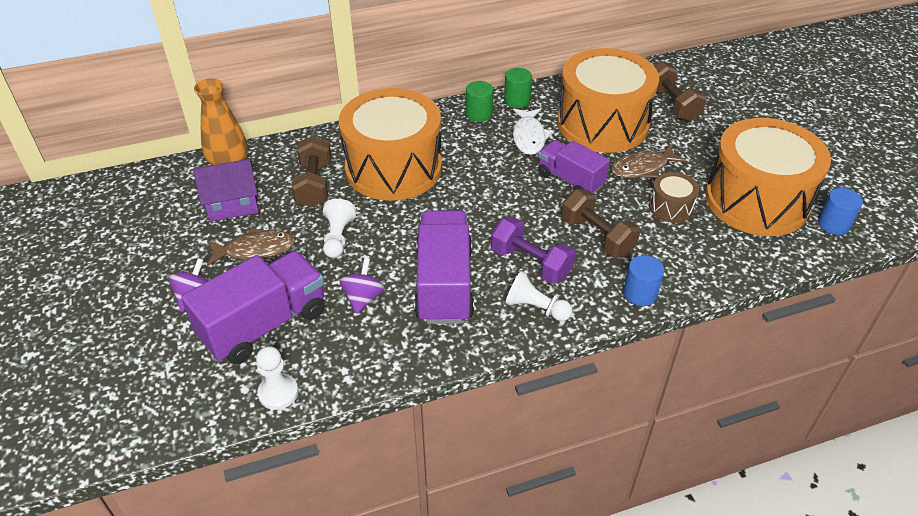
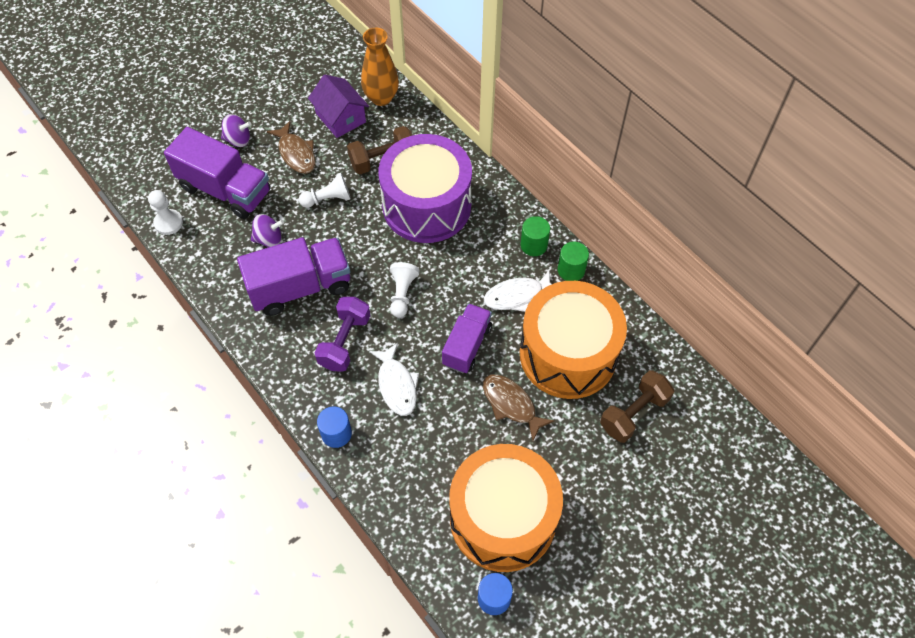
camera: 70 degrees right, 15 degrees up
(393, 168) = (427, 205): orange drum -> purple drum
(535, 308) = (295, 358): white pawn -> white pawn (402, 294)
(597, 236) = (397, 385): brown dumbbell -> white fish
(670, 207) = (461, 440): brown drum -> none

